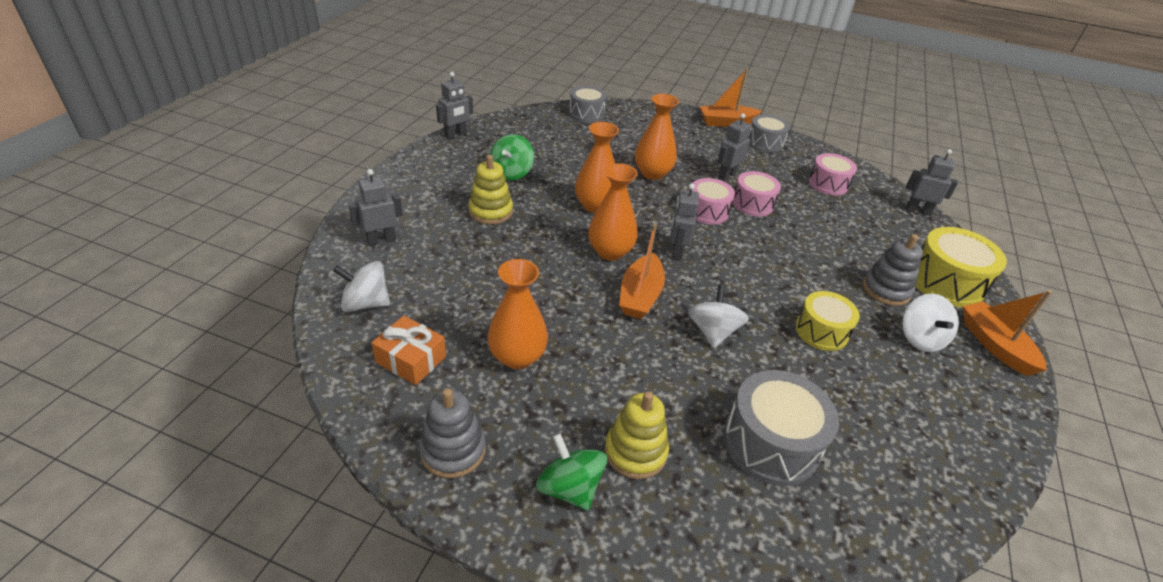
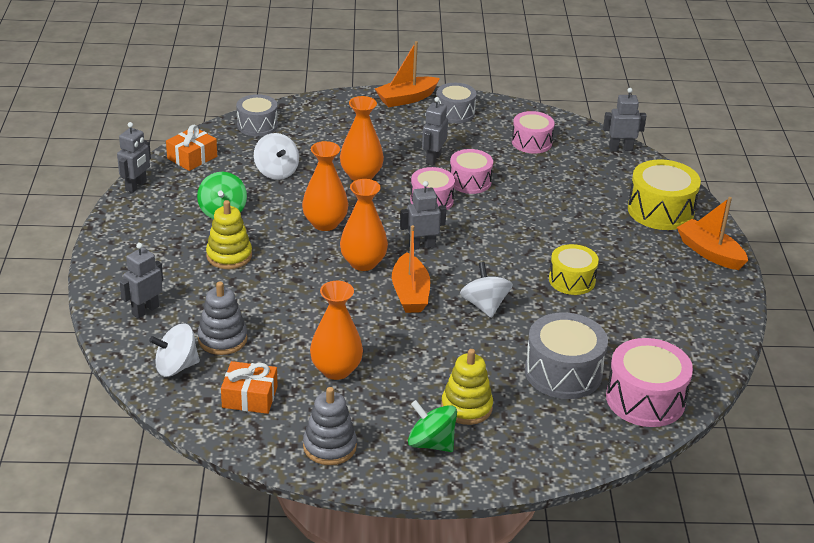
camera: 20 degrees left, 5 degrees down
(517, 124) = (192, 157): none -> orange gift
(676, 251) = (422, 246): grey robot -> grey robot turned 90 degrees clockwise
(865, 518) = (645, 399): none -> pink drum
(886, 290) = (613, 231): grey stacking toy -> grey stacking toy (222, 339)
(920, 338) = (651, 264): white spinning top -> white spinning top (276, 172)

